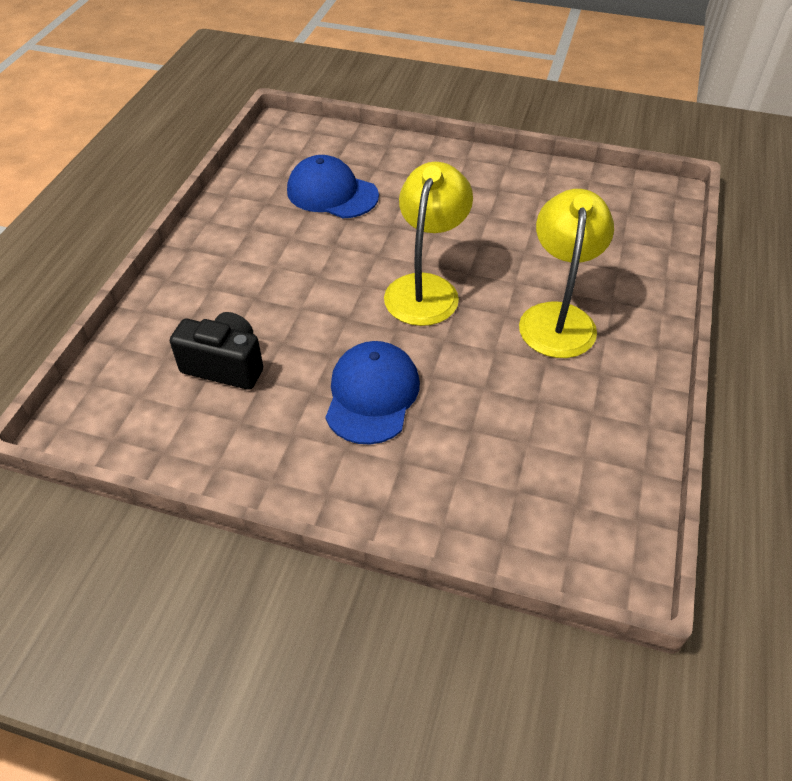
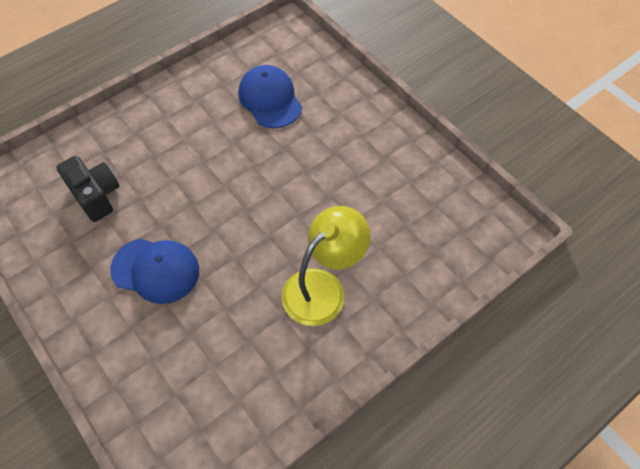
camera: 35 degrees right, 10 degrees up
(372, 395) = (155, 270): blue cap -> blue cap turned 60 degrees clockwise
(426, 288) = (259, 211): yellow lamp -> none

